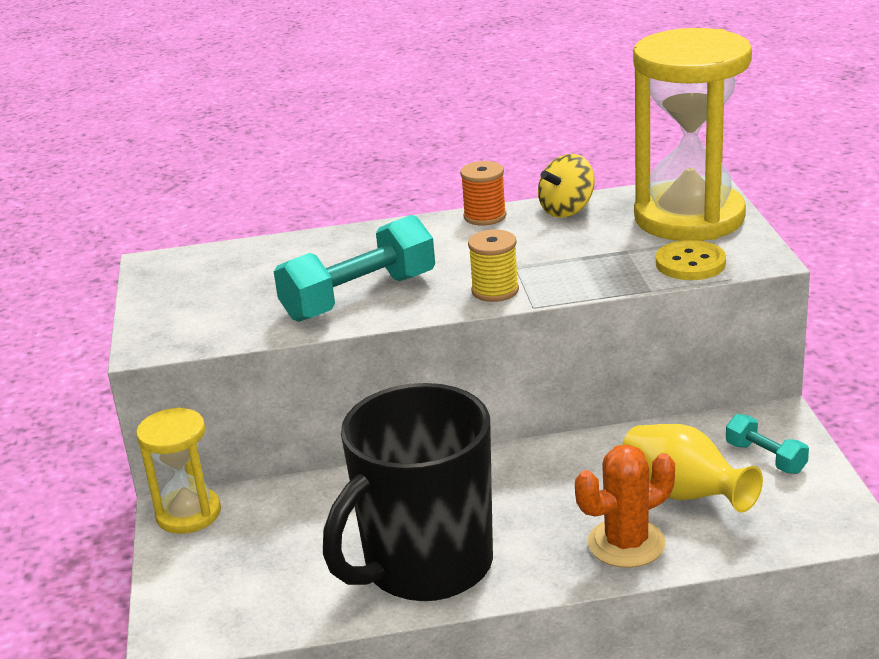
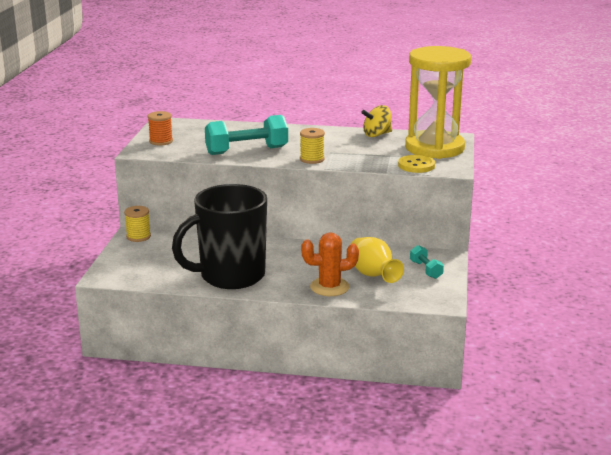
camera: 15 degrees right, 5 degrees down
(188, 513) = (138, 237): yellow hourglass -> yellow spool
(485, 216) = (334, 130): orange spool -> orange spool (161, 141)

